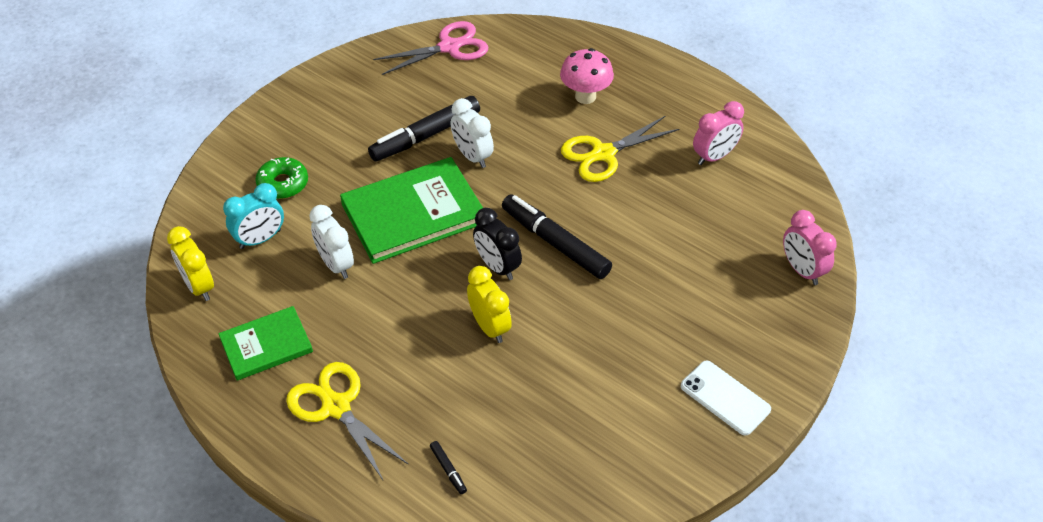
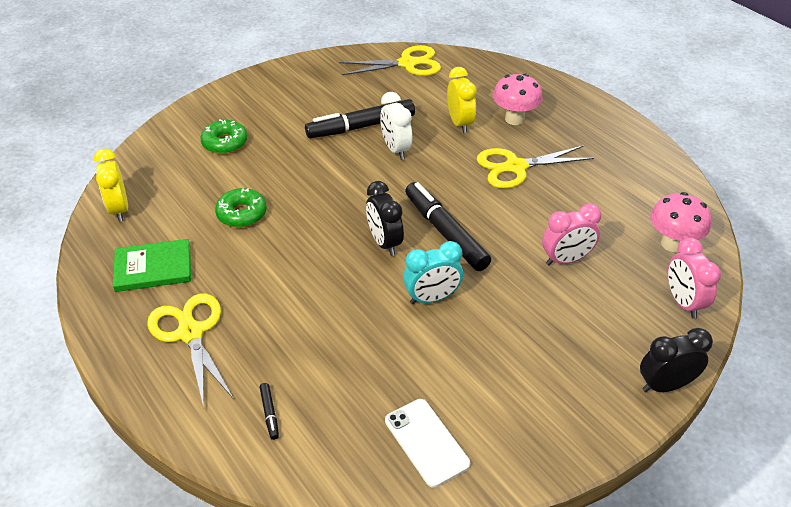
camera: 15 degrees right, 5 degrees down
(260, 239) = (187, 182): turquoise clock -> turquoise clock (432, 298)
(336, 264) = (242, 214): white clock -> green donut
(413, 213) = (326, 185): green book -> none
(449, 47) = (408, 64): pink scissors -> yellow scissors
(489, 327) = (358, 292): yellow clock -> yellow clock (460, 123)
(714, 157) = (621, 187): pink clock -> pink clock (566, 260)
(725, 398) = (569, 407): white phone -> white phone (426, 442)
(778, 210) = (672, 244): none -> pink mushroom
(805, 357) = (665, 385): none -> black clock

